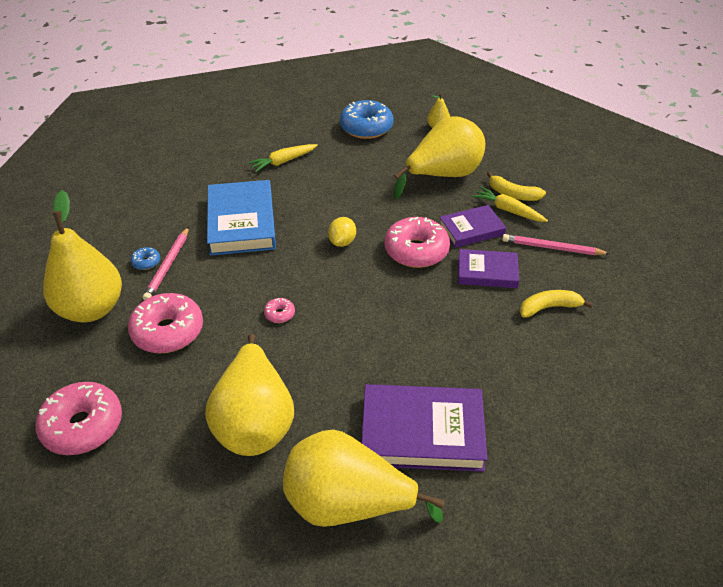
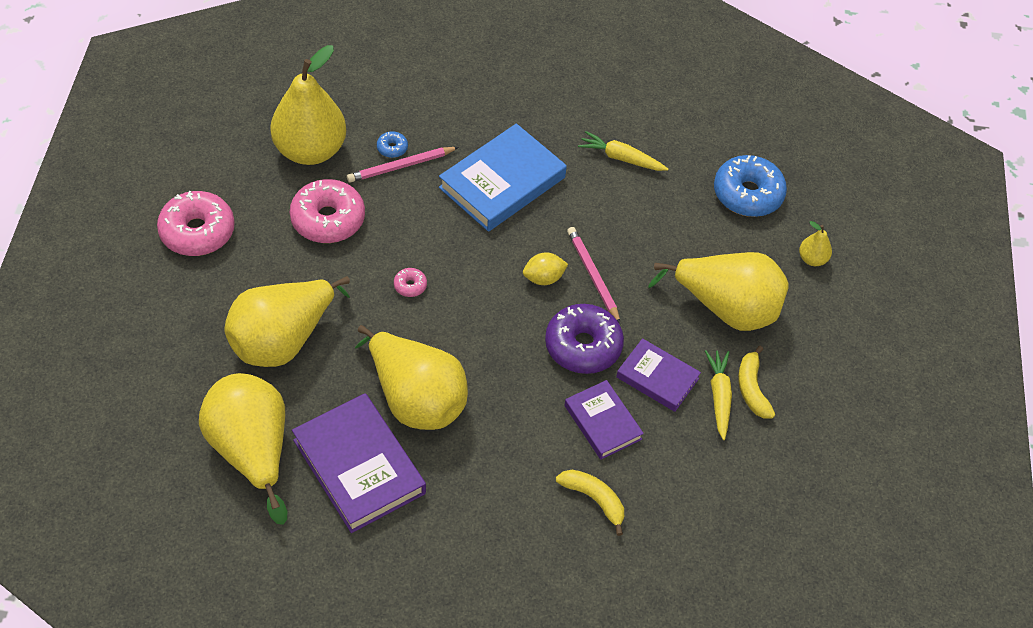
camera: 50 degrees right, 10 degrees up
(386, 363) = (415, 399): none -> yellow pear
(416, 251) = (583, 346): pink donut -> purple donut
(552, 248) = (690, 465): pink pencil -> pink pencil (593, 275)

